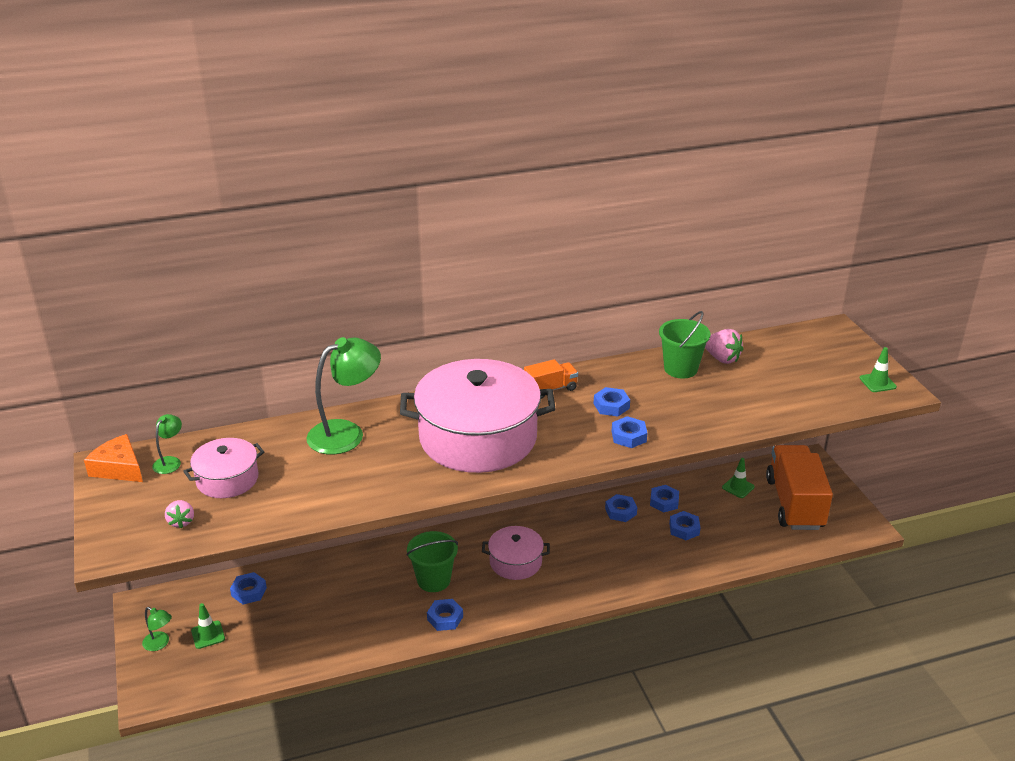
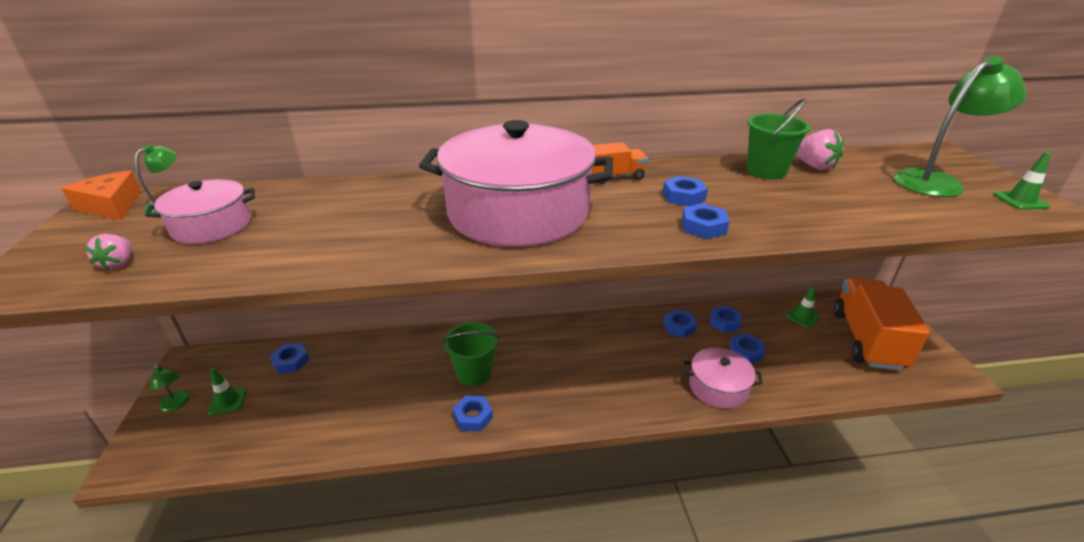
camera: 10 degrees right, 0 degrees up
(346, 433) = (373, 196): green lamp -> green lamp (936, 181)
(515, 562) = (563, 365): pink pot -> pink pot (718, 387)

